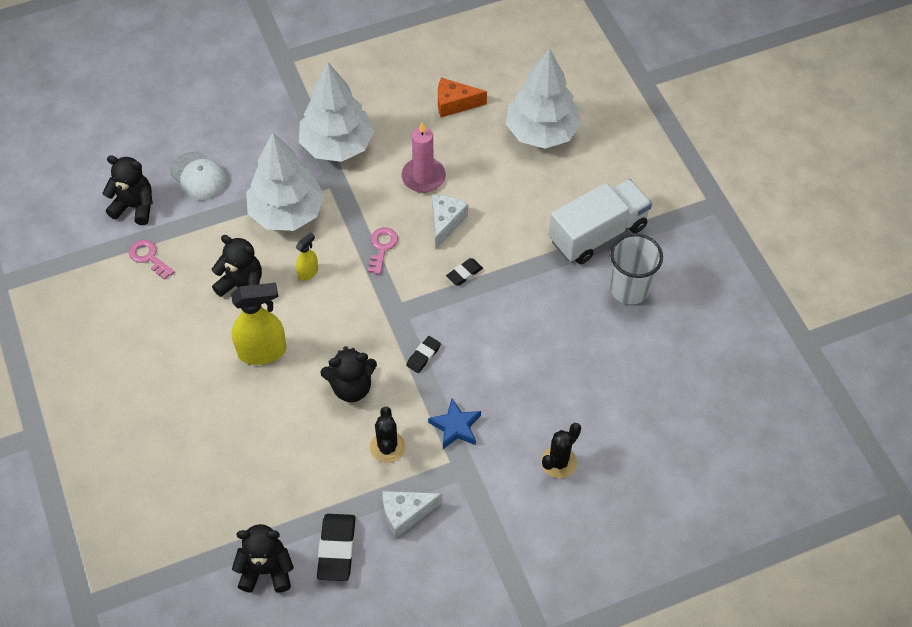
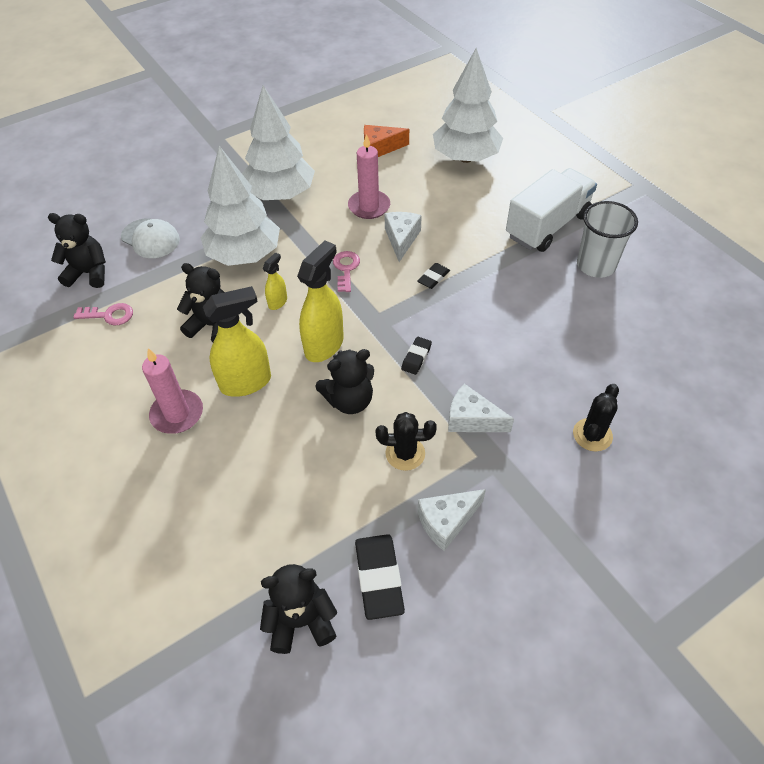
camera: 10 degrees left, 5 degrees down
(149, 257) = (109, 315): pink key -> pink key turned 150 degrees clockwise
(196, 371) = (177, 414): none -> pink candle
(341, 327) = (324, 345): none -> yellow spray bottle
(387, 447) = (405, 453): black cactus -> black cactus turned 75 degrees counterclockwise
(455, 427) = (472, 419): blue star -> white cheese

